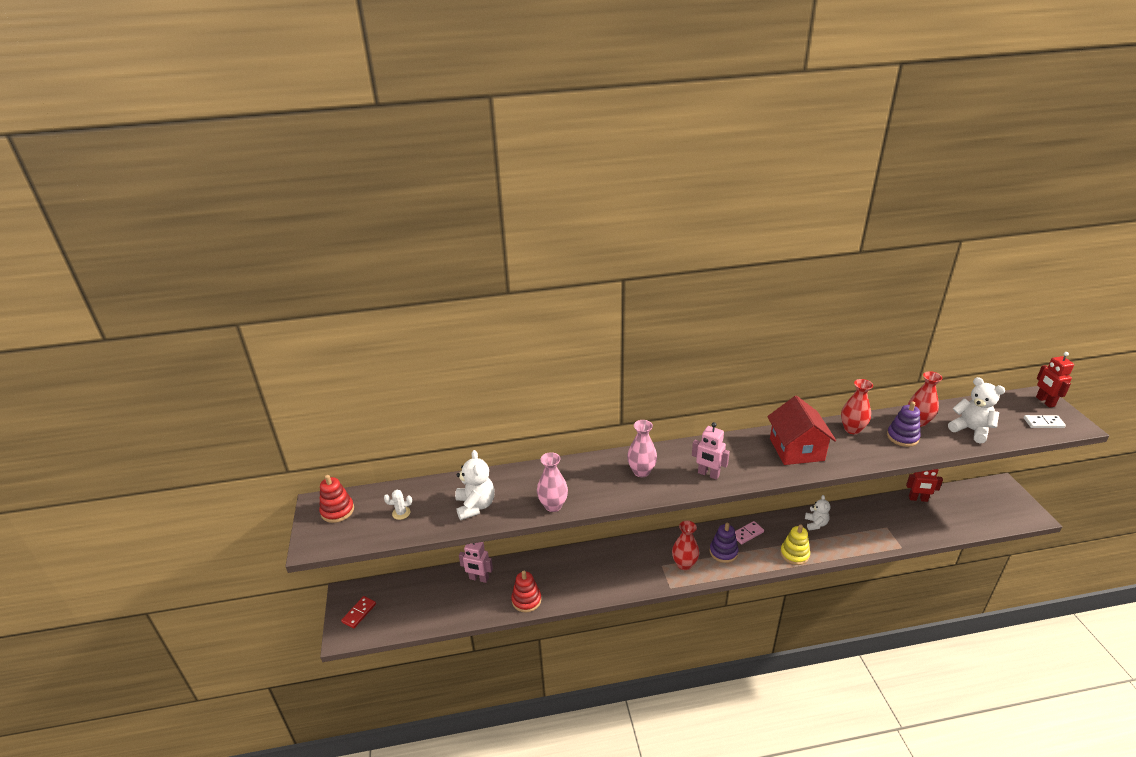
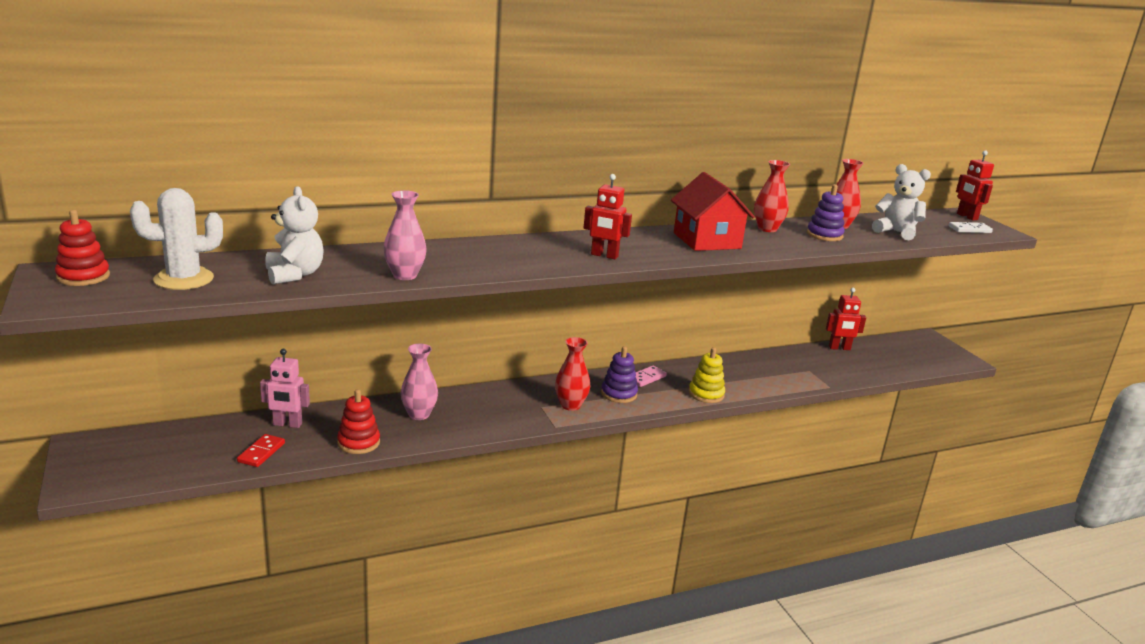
camera: 15 degrees left, 10 degrees down
(359, 613) = (102, 463): red domino -> red domino (261, 452)
(401, 513) = (184, 279): white cactus -> white cactus, size x2.15
(641, 471) = (519, 252): pink vase -> pink vase (419, 414)
(708, 474) = (604, 255): pink robot -> red robot
(815, 524) = (727, 369): white teddy bear -> none

